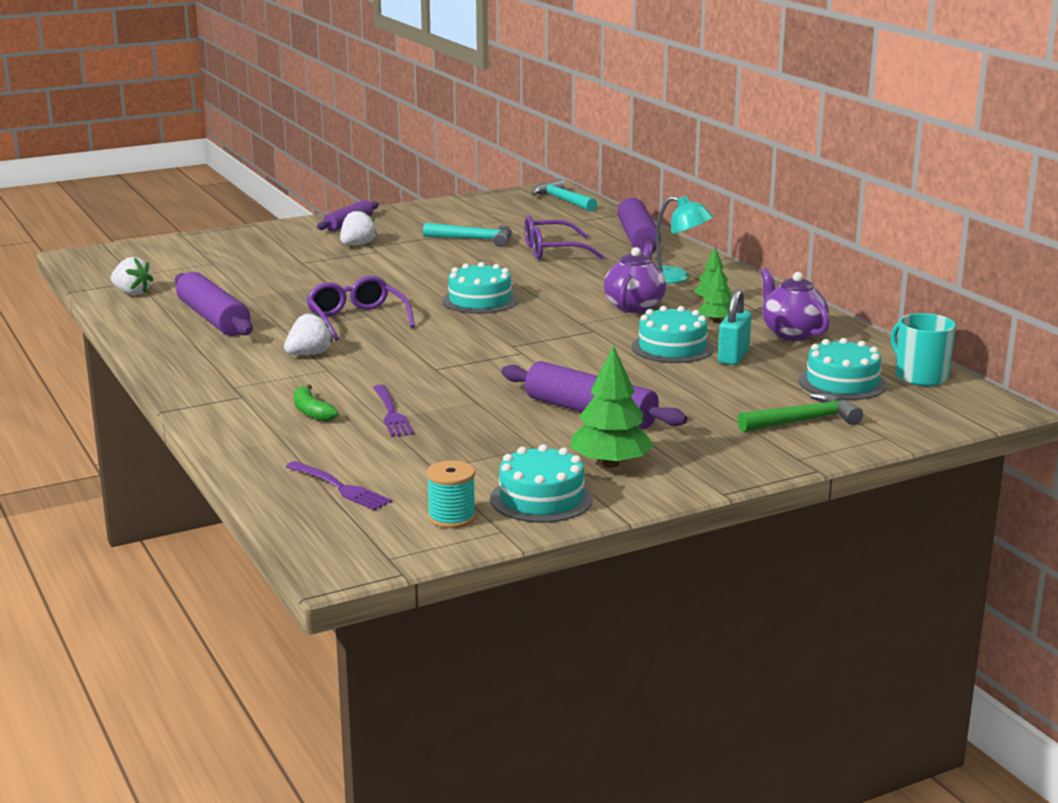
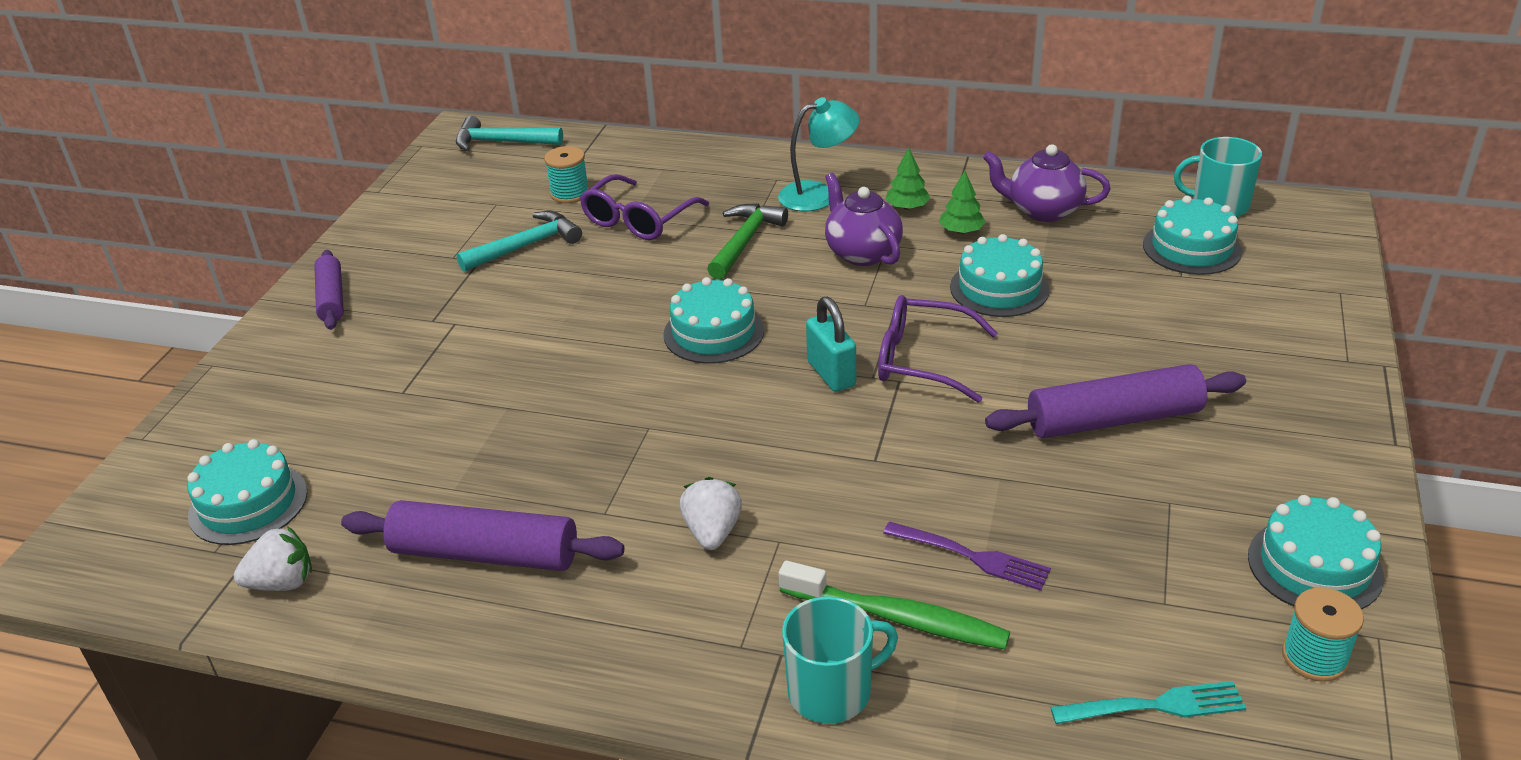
camera: 45 degrees left, 15 degrees up
(172, 268) = (248, 503): none -> turquoise cake
(232, 414) = (831, 691): none -> turquoise mug
(312, 412) = (898, 618): green banana -> green toothbrush
(339, 487) = (1154, 706): purple fork -> turquoise fork
(356, 319) = (650, 442): purple glasses -> purple glasses (921, 360)
(357, 245) = (412, 327): white strawberry -> none
(545, 230) = (570, 193): none -> turquoise spool
(610, 464) = (1262, 474): green tree -> none
(637, 239) = (681, 160): purple rolling pin -> none
(733, 357) = (1064, 268): turquoise padlock -> turquoise padlock (831, 374)
(804, 421) = (1261, 312): green hammer -> green hammer (745, 241)

